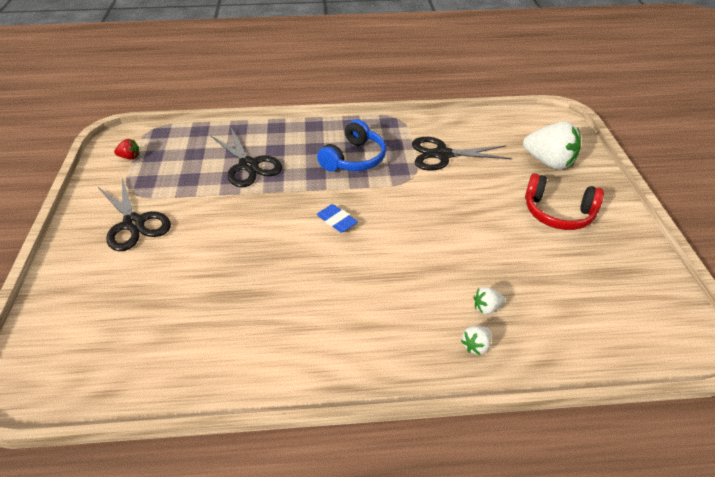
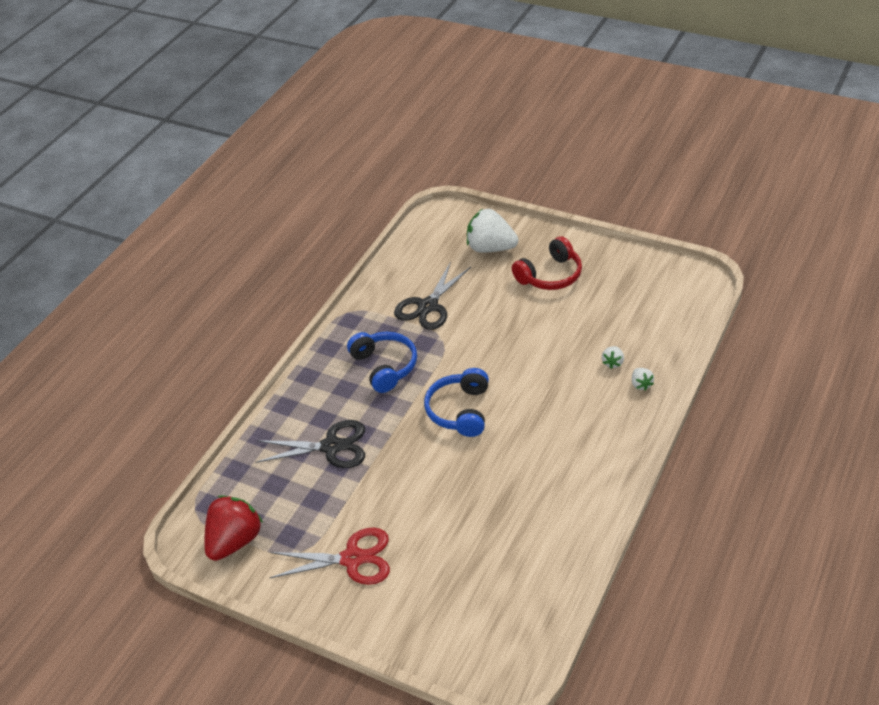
camera: 55 degrees left, 0 degrees up
(130, 157) = (235, 541): red strawberry -> red strawberry, size x2.22
(134, 223) = (352, 559): black scissors -> red scissors
(337, 221) = (460, 411): blue eraser -> blue headphones
(549, 162) = (490, 248): white strawberry -> white strawberry turned 135 degrees counterclockwise

